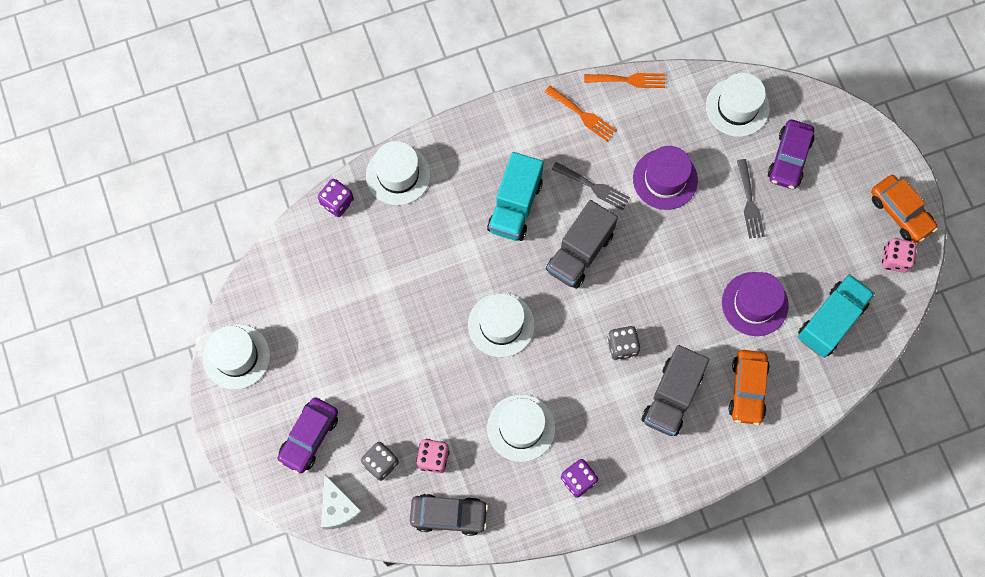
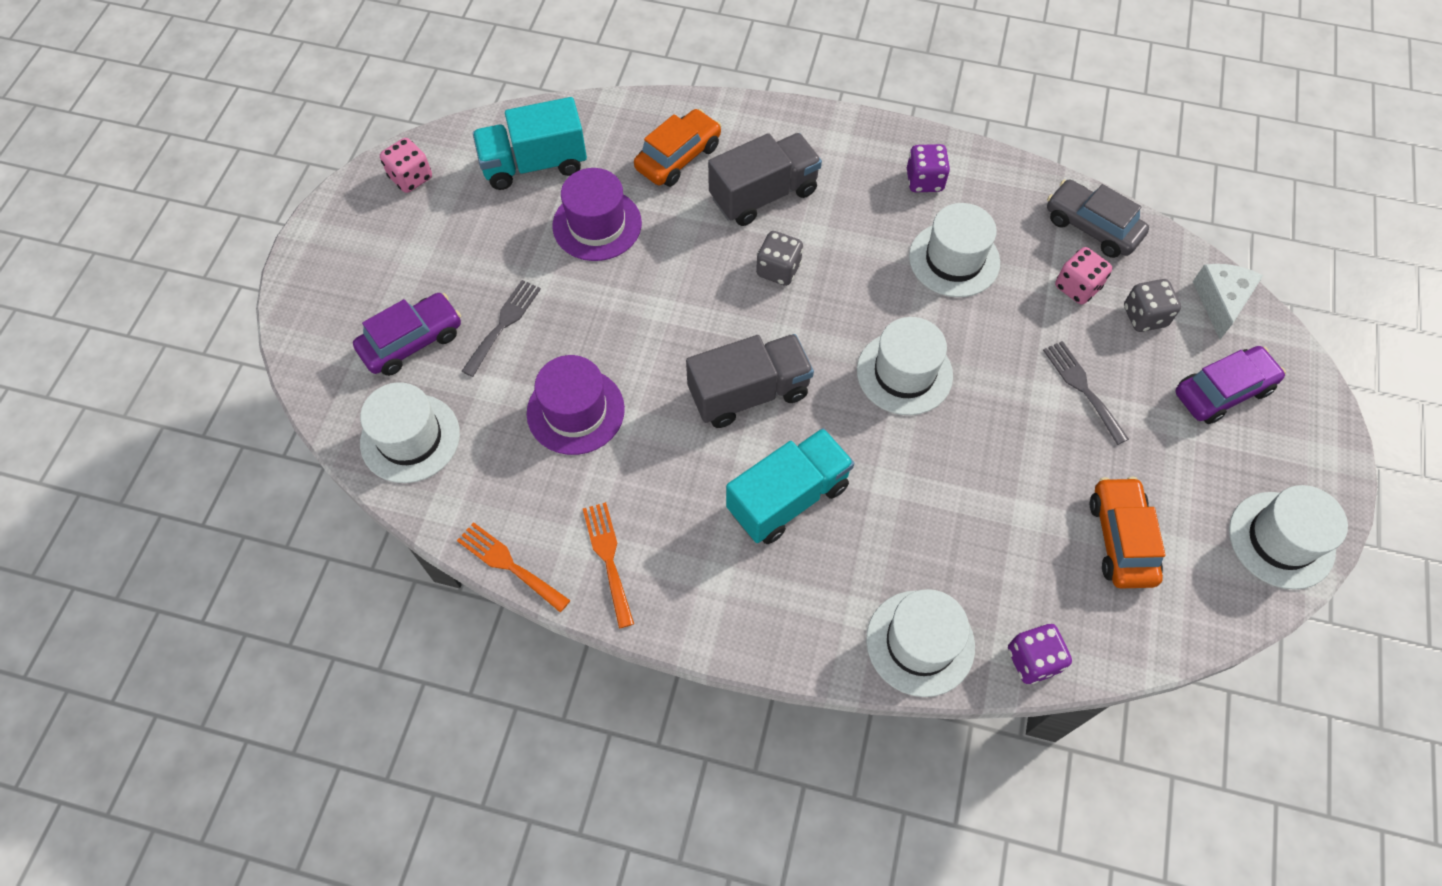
camera: 145 degrees left, 10 degrees down
(594, 187) = (669, 457): grey fork -> grey fork (1082, 388)
(900, 212) = (356, 215): orange car -> orange car (1121, 539)

